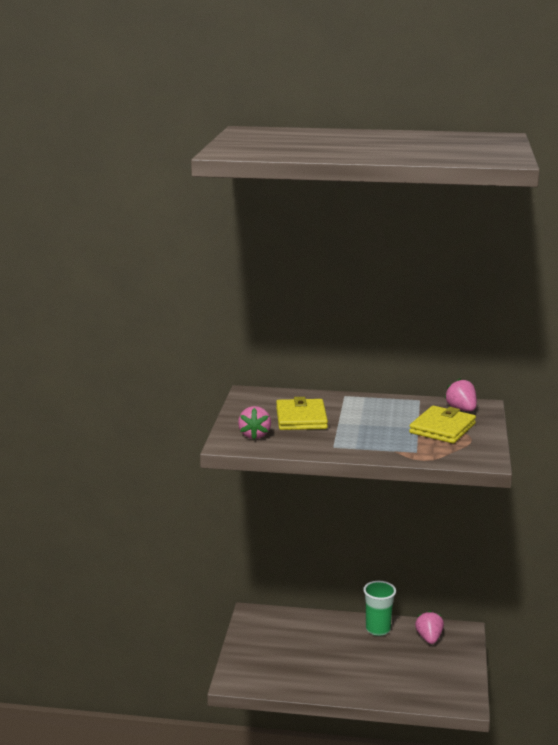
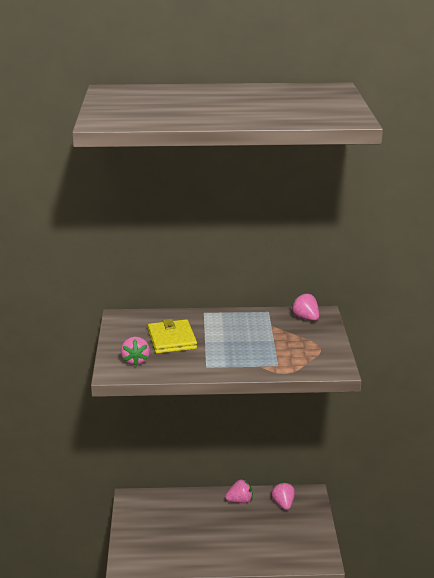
camera: 10 degrees left, 5 degrees up
(378, 629) = (239, 501): green cup -> pink strawberry
(442, 428) = (294, 339): yellow wallet -> none

